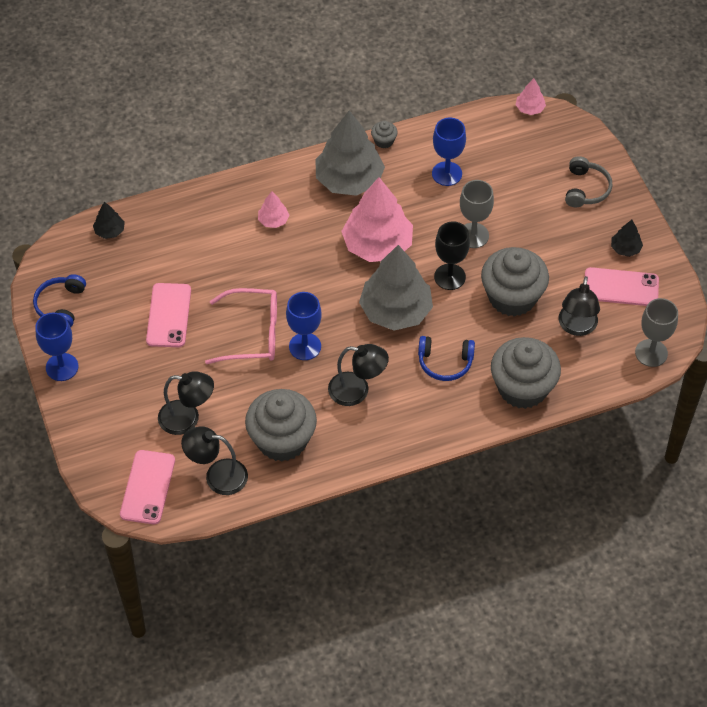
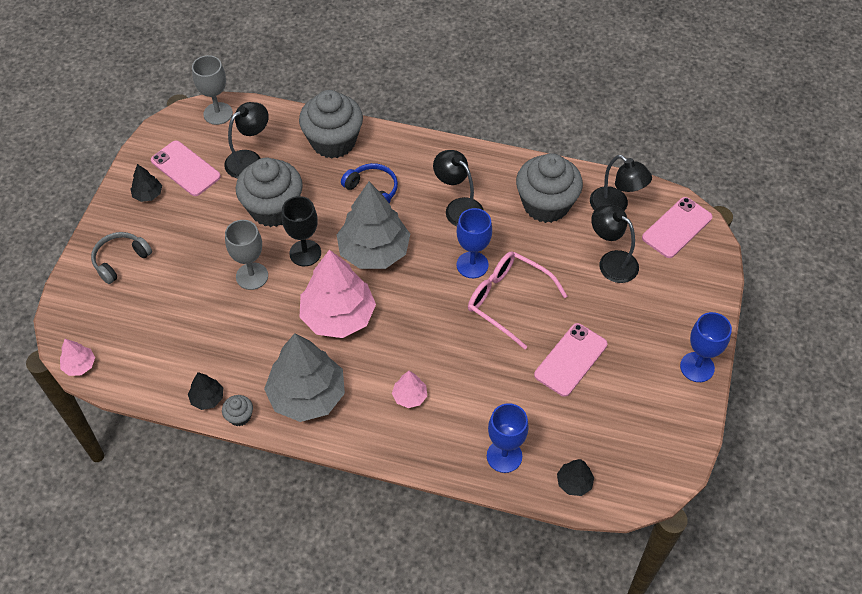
camera: 145 degrees left, 0 degrees up
(61, 305) = (667, 429): blue headphones -> none
(418, 139) = (207, 398): none -> black tree
(447, 174) = (217, 346): blue goblet -> blue goblet (504, 456)

